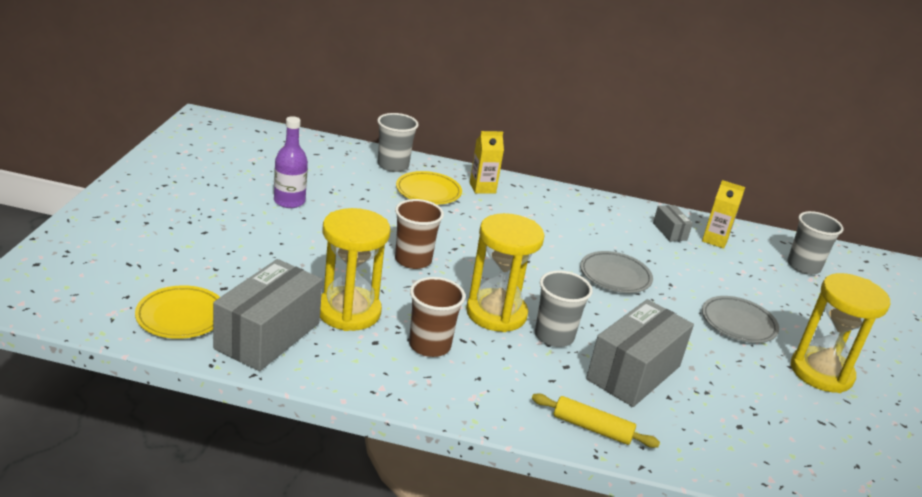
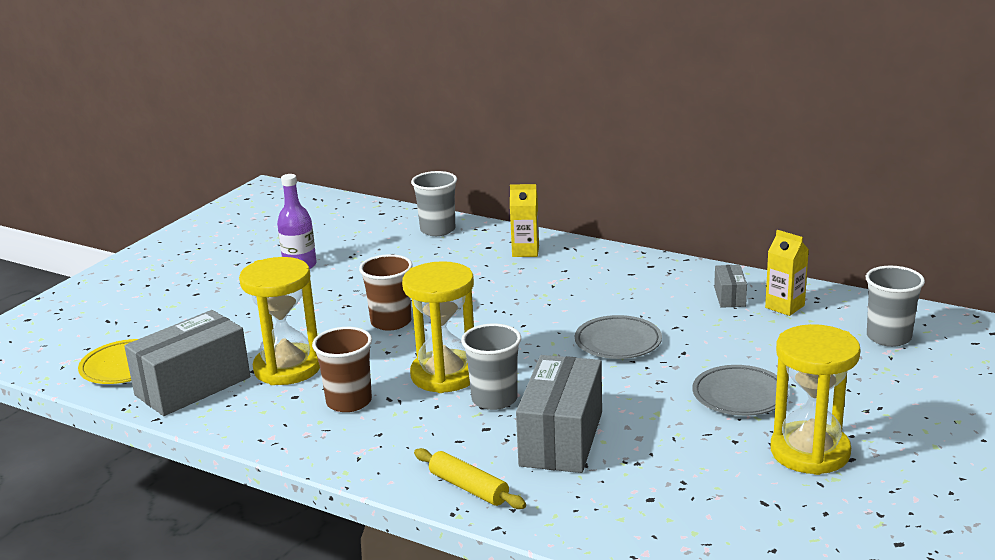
camera: 25 degrees right, 5 degrees down
(428, 192) = (458, 256): yellow plate -> none
(633, 372) = (561, 439): grey box -> grey box turned 45 degrees counterclockwise

